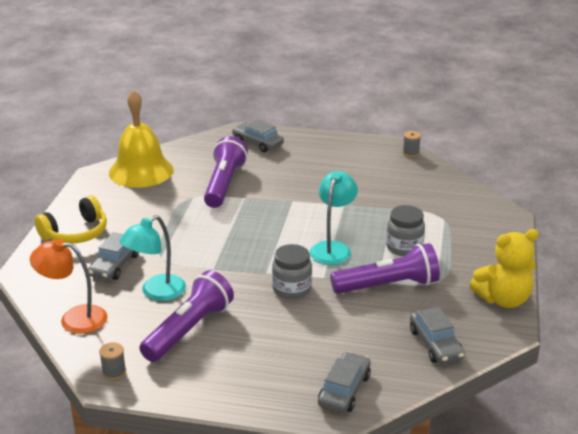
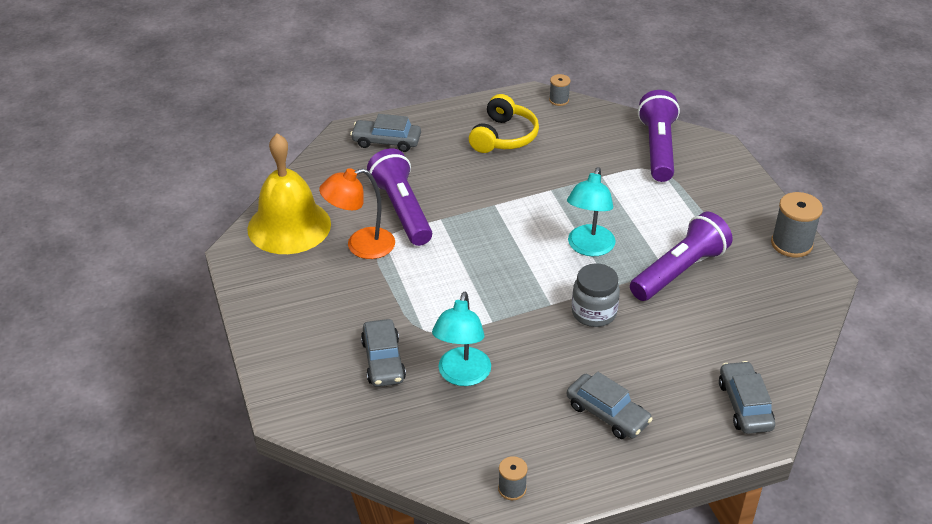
camera: 30 degrees left, 10 degrees up
(74, 318) = (405, 445): orange lamp -> orange lamp (361, 246)
(76, 233) = (296, 338): yellow headphones -> yellow headphones (503, 137)
(189, 330) = (538, 405): purple flashlight -> purple flashlight (658, 148)
(333, 248) = (588, 248): turquoise lamp -> turquoise lamp turned 150 degrees counterclockwise
(404, 247) = (655, 220): grey jar -> none
(435, 344) = (777, 319): grey car -> grey car (607, 414)
(503, 299) = (791, 244): yellow teddy bear -> grey spool

